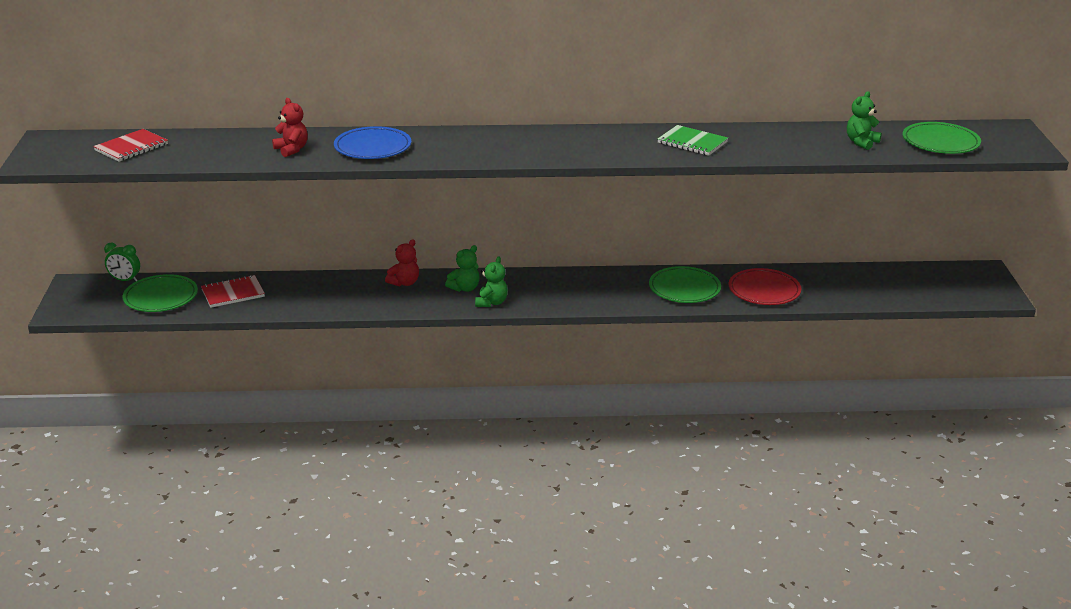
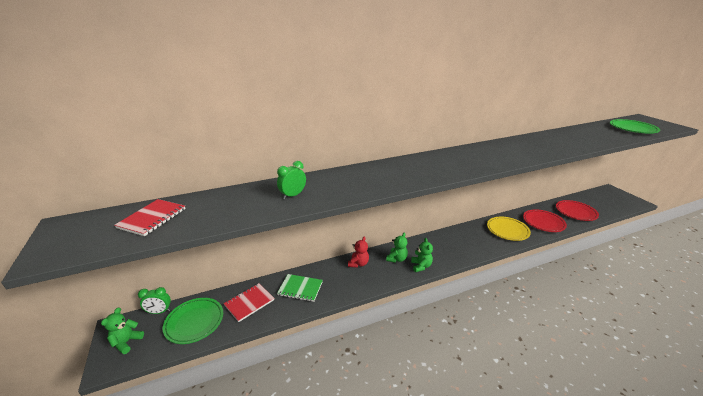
camera: 20 degrees left, 0 degrees up
(291, 150) = (293, 195): red teddy bear -> green clock
(372, 147) = (350, 183): blue plate -> none
(684, 288) = (507, 230): green plate -> yellow plate
(692, 142) = (529, 147): green notebook -> green notebook (300, 289)
(849, 288) = (575, 212): none -> red plate
(861, 142) = (602, 134): green teddy bear -> green teddy bear (127, 342)

